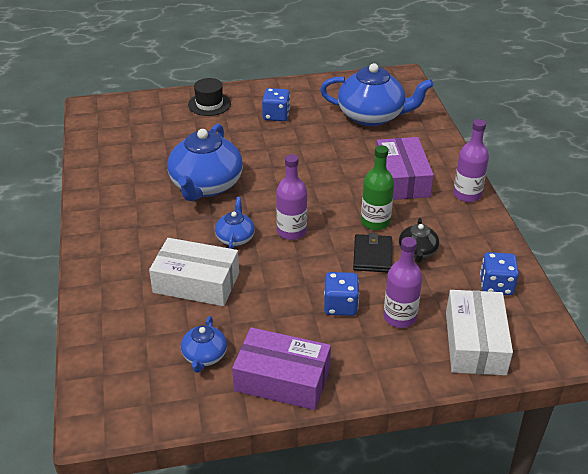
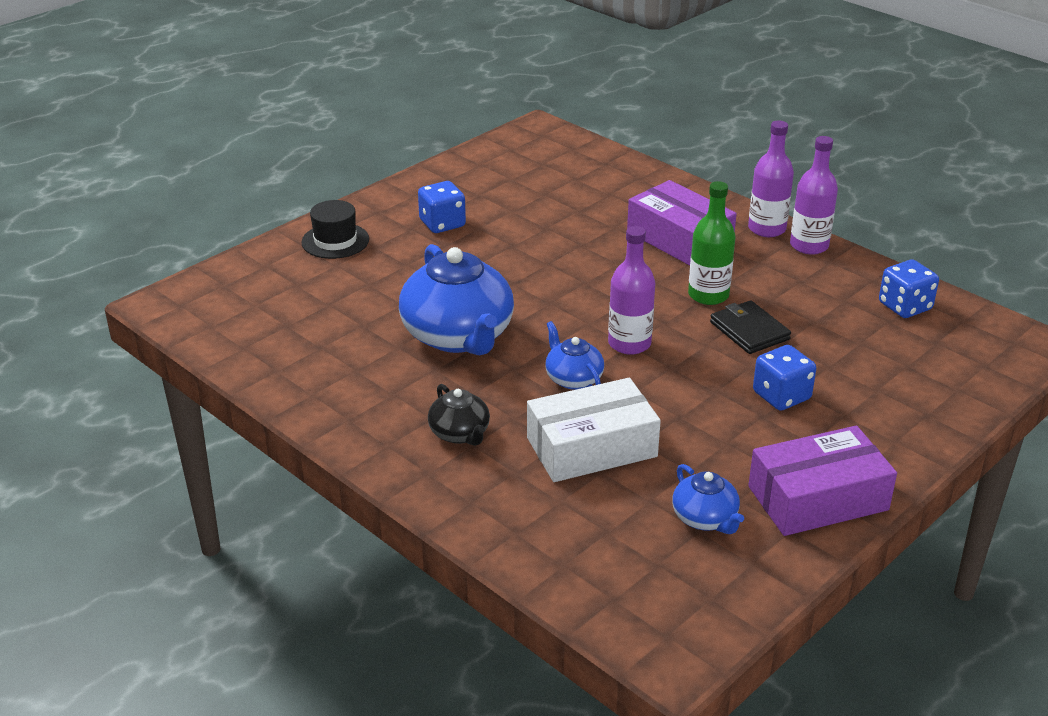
camera: 35 degrees left, 5 degrees down
(372, 116) = (560, 184): blue teapot -> none
(399, 317) = (854, 379): purple bottle -> purple bottle (809, 246)
(417, 252) = (790, 307): black teapot -> black teapot (460, 433)
(475, 343) = (953, 370): white box -> none

